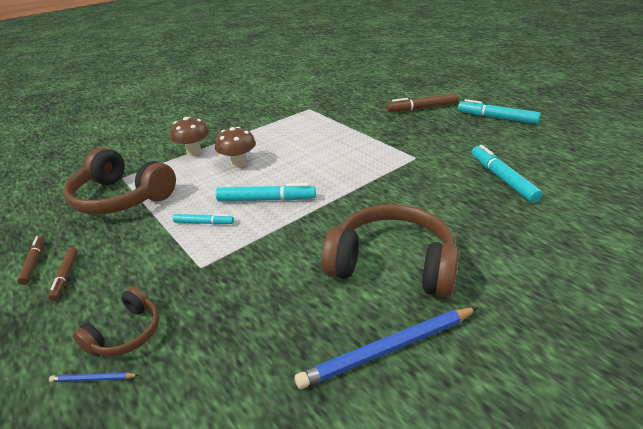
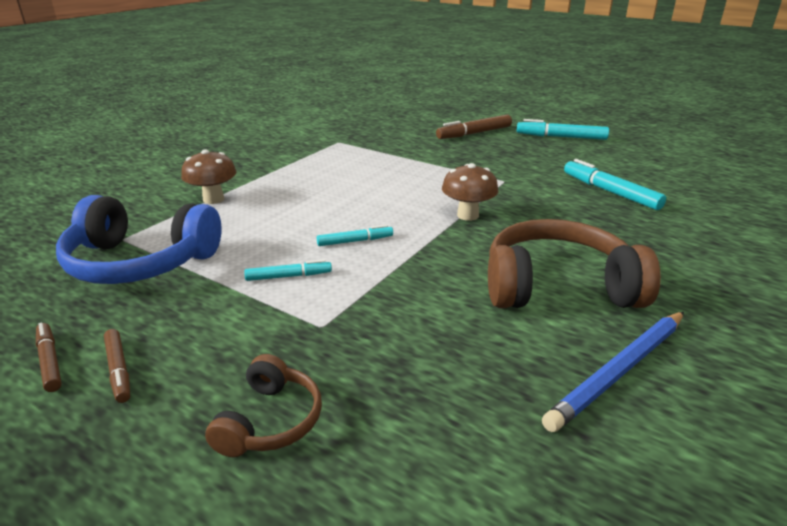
camera: 20 degrees left, 5 degrees down
(93, 379) = (260, 487): blue pencil -> none
(122, 197) = (140, 262): brown headphones -> blue headphones
(239, 164) = (288, 206): brown mushroom -> brown mushroom (467, 215)
(265, 199) = (354, 241): turquoise marker -> turquoise marker, size x0.59

